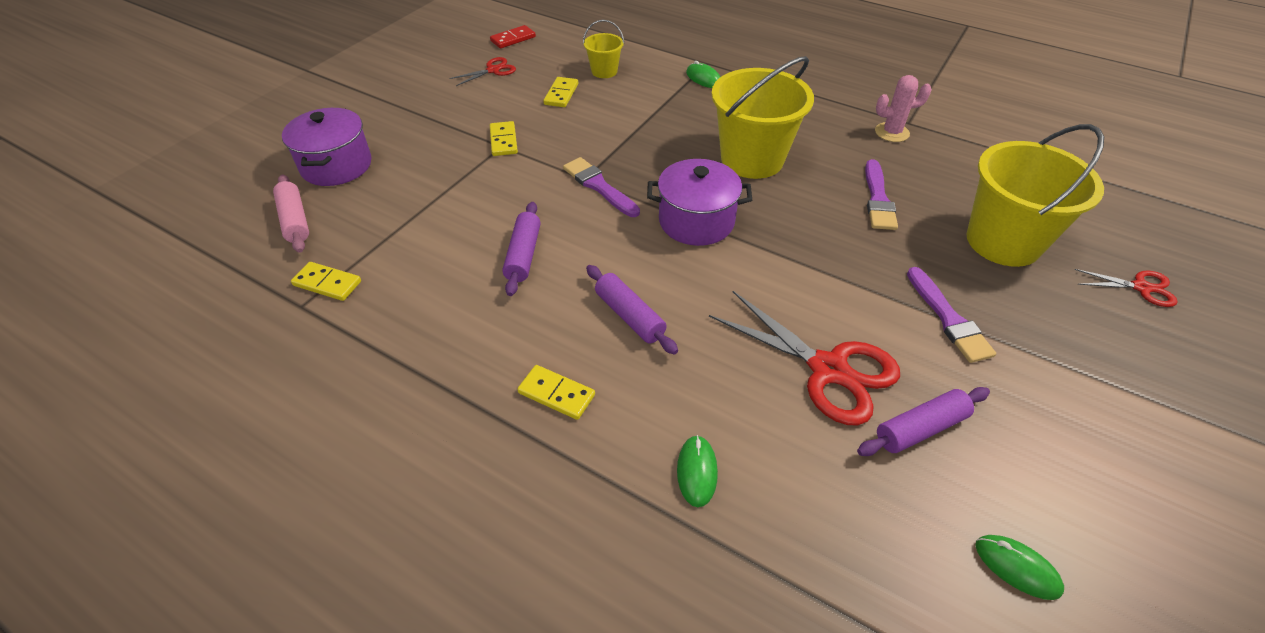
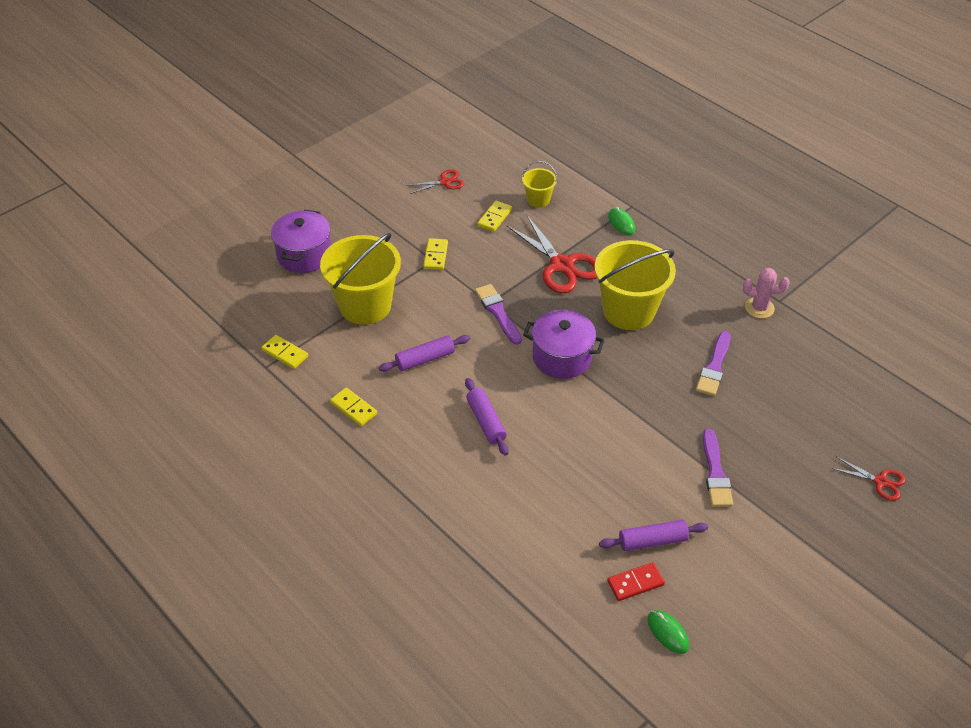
camera: 15 degrees right, 0 degrees up
(295, 220) = (269, 298): pink rolling pin -> none
(513, 39) = (470, 150): red domino -> red domino (635, 583)
(523, 255) = (425, 359): purple rolling pin -> purple rolling pin turned 45 degrees clockwise
(556, 394) = (420, 464): yellow domino -> yellow domino (353, 408)
(697, 472) = (493, 533): green mouse -> none
(828, 369) = (609, 489): red scissors -> red scissors (562, 265)
(1003, 241) = (795, 423): yellow bucket -> yellow bucket (365, 306)

